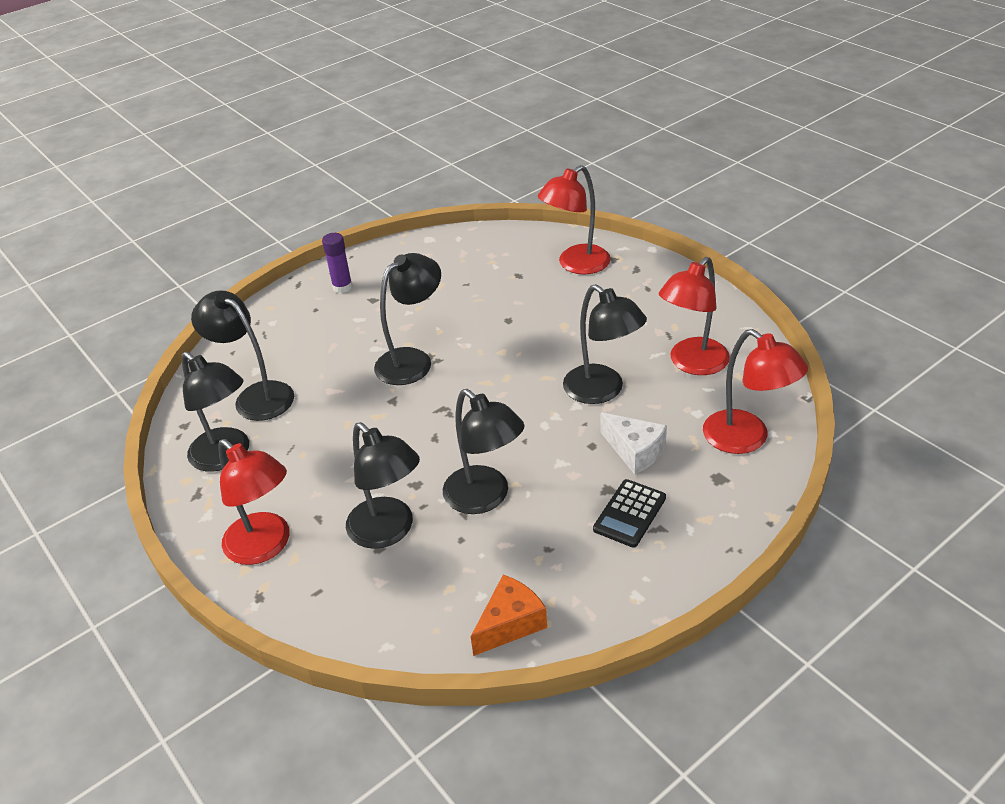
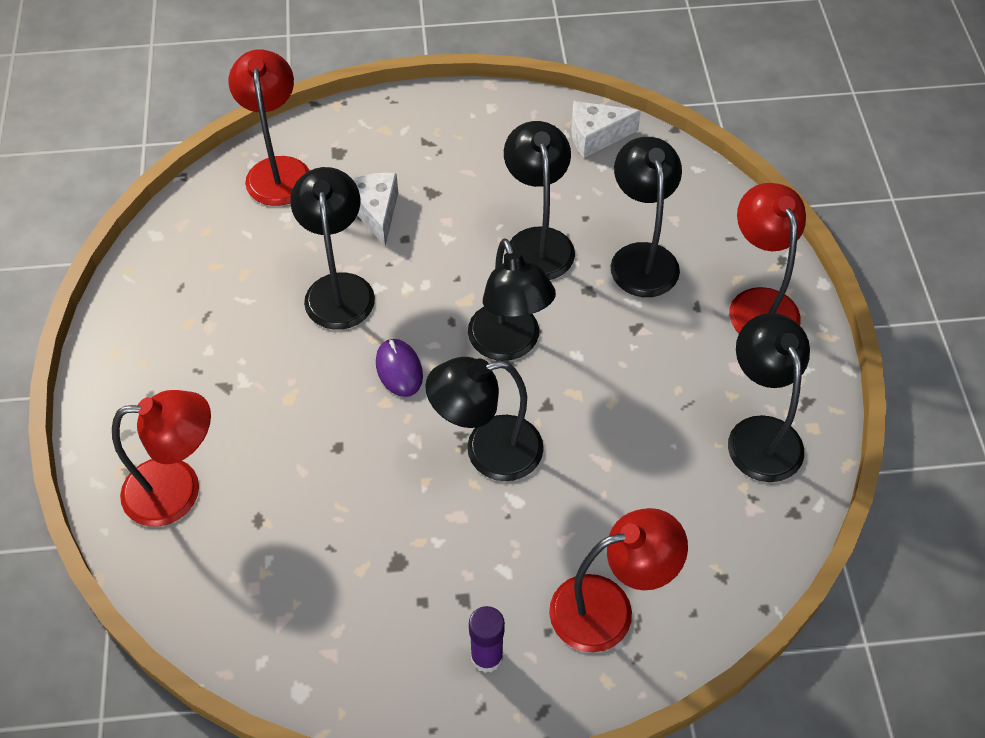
camera: 150 degrees left, 15 degrees up
(256, 396) = (694, 508): black lamp -> black lamp (509, 345)
(510, 370) = (399, 369): none -> purple mouse
(510, 624) = (595, 136): orange cheese -> white cheese
(630, 514) = (435, 164): black calculator -> none
(692, 364) = (228, 267): red lamp -> red lamp (608, 608)

